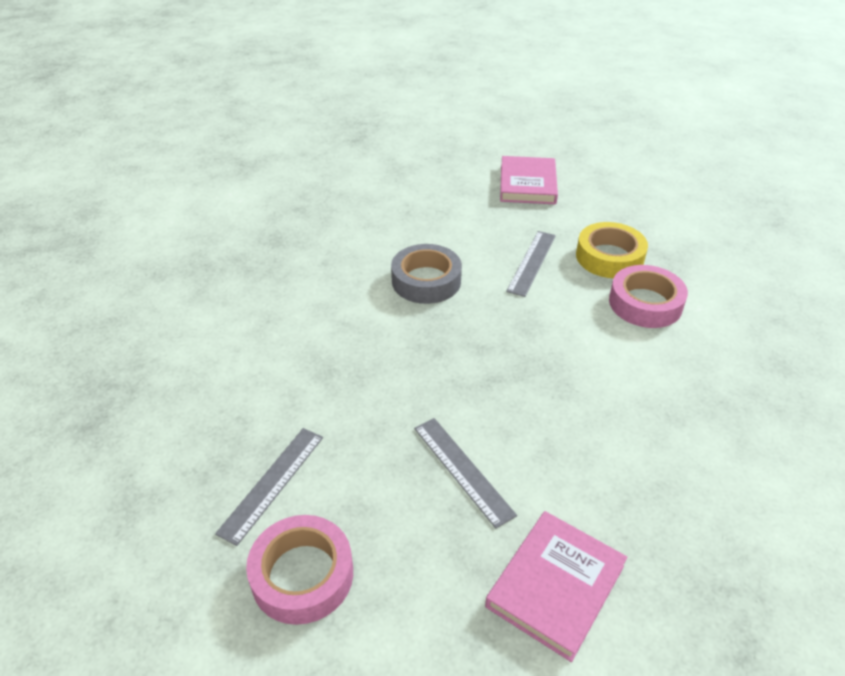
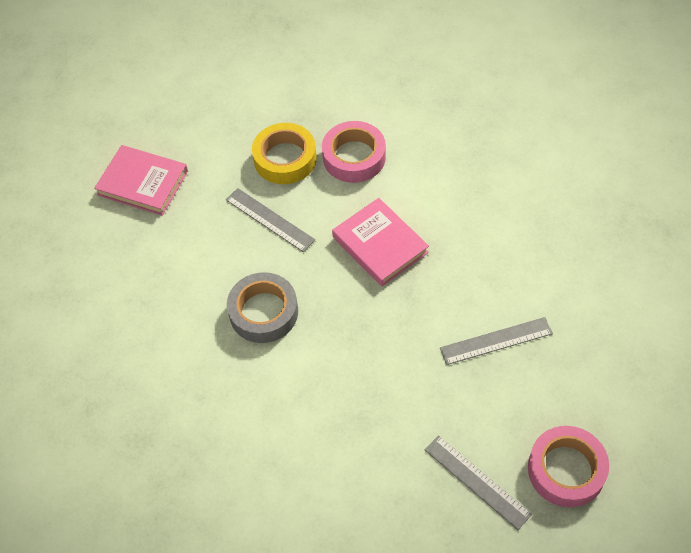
camera: 70 degrees left, 15 degrees up
(555, 586) = (604, 311): pink book -> pink book (380, 244)

